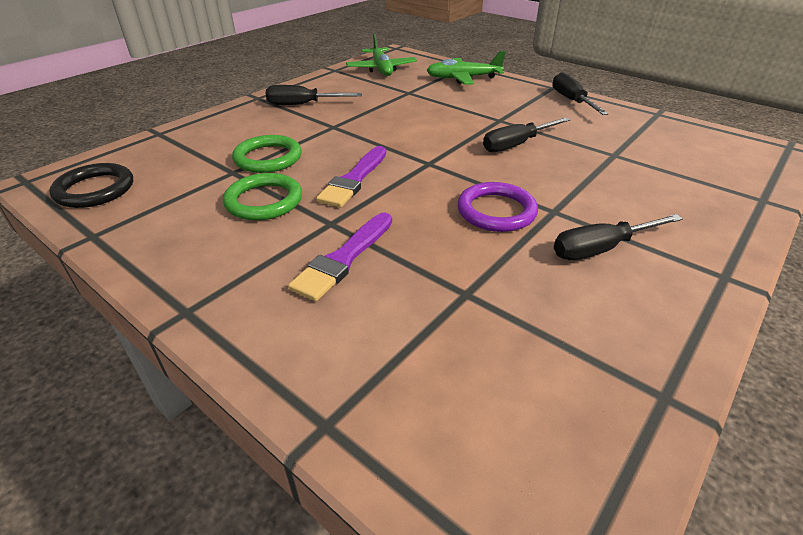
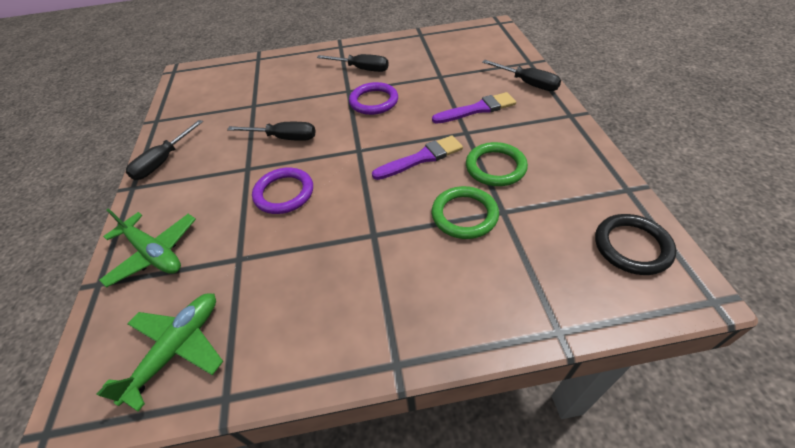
camera: 135 degrees left, 10 degrees up
(303, 105) = (362, 301): black screwdriver -> black screwdriver (527, 83)
(439, 119) = (284, 193): none -> purple ring

